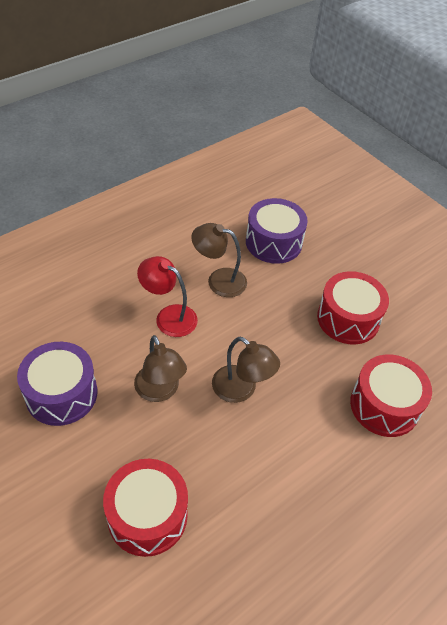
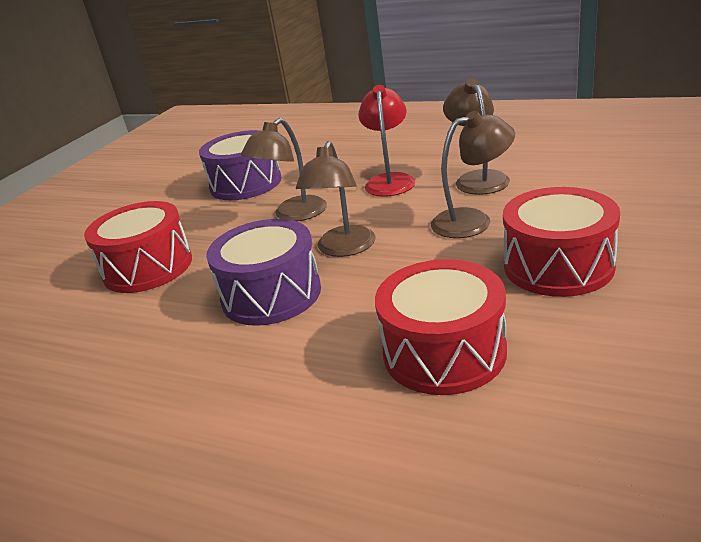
camera: 70 degrees right, 20 degrees down
(269, 316) = (472, 220): none -> brown lamp
(273, 242) = (593, 177): purple drum -> purple drum (271, 294)

